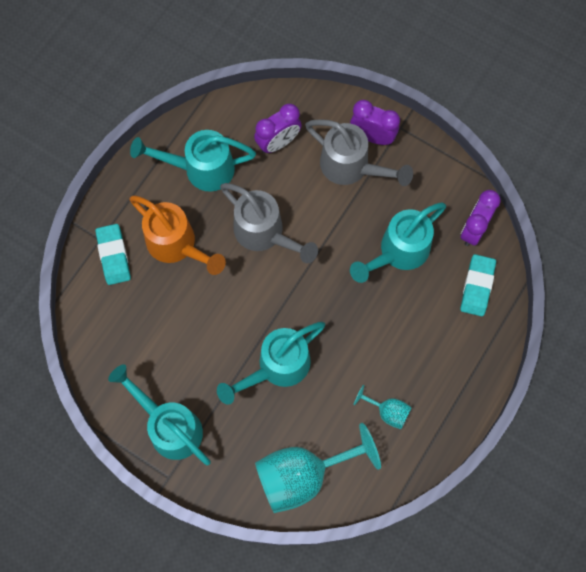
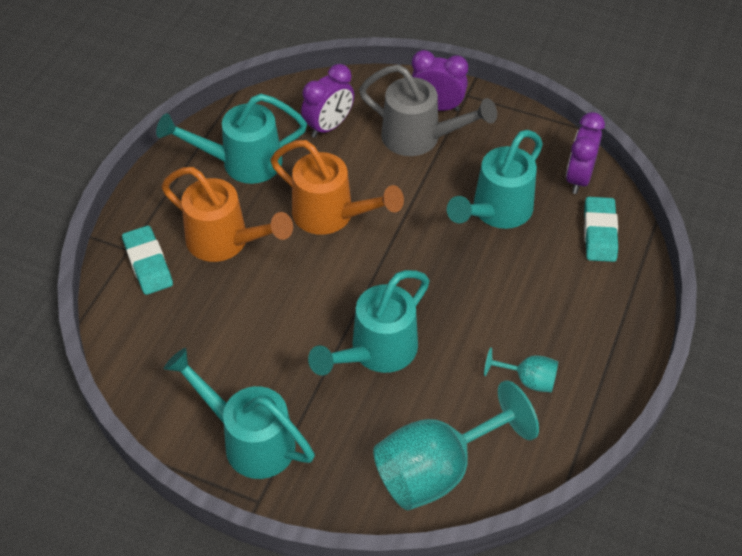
camera: 10 degrees left, 20 degrees down
(265, 234) = (332, 216): grey watering can -> orange watering can

